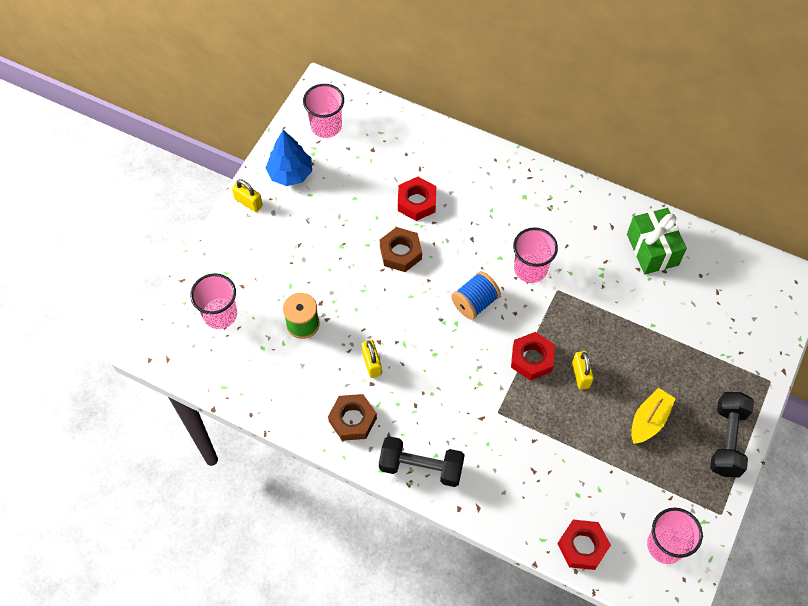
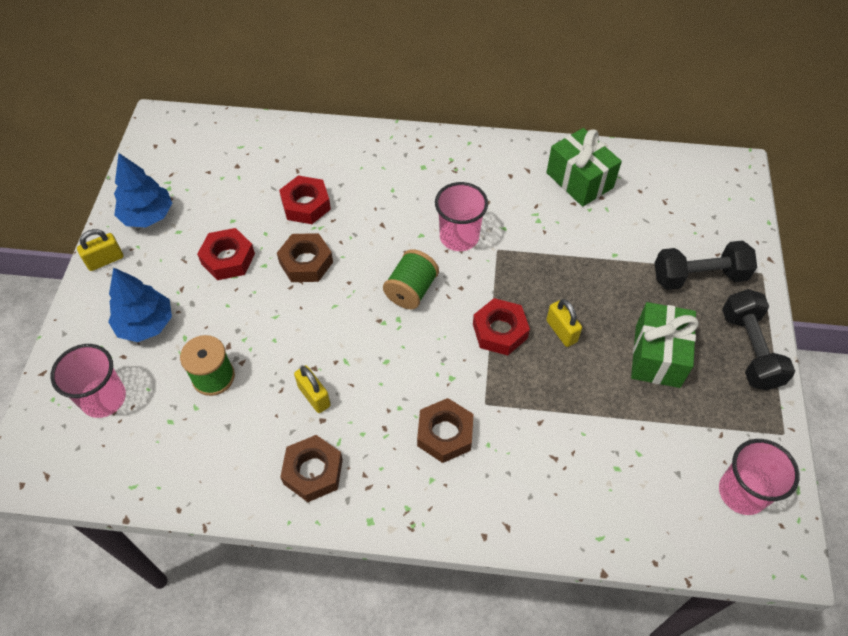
camera: 20 degrees left, 5 degrees down
(248, 202) = (105, 260): yellow padlock -> yellow padlock turned 45 degrees counterclockwise
(265, 265) = (146, 324): none -> blue tree
(326, 126) = (175, 156): pink cup -> none
(421, 467) = (418, 501): black dumbbell -> black dumbbell (699, 276)
(458, 425) = (445, 434): none -> brown nut
(475, 303) = (411, 290): blue spool -> green spool
(582, 546) = (650, 529): red nut -> red nut (228, 259)
(649, 420) = (657, 356): yellow boat -> green gift

